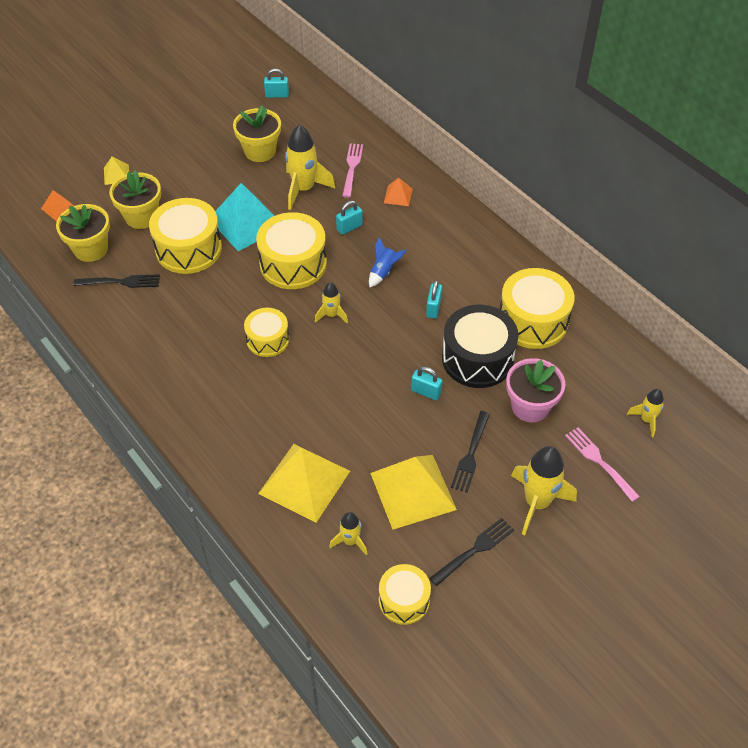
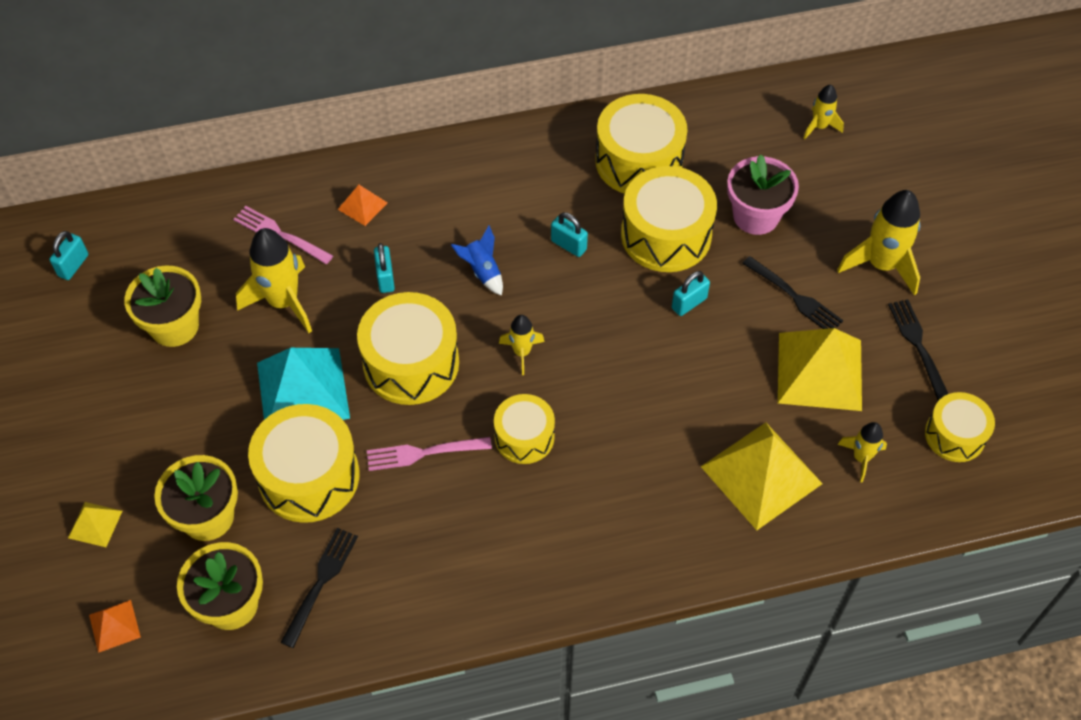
camera: 65 degrees left, 5 degrees up
(477, 358) = (666, 235): black drum -> yellow drum
(600, 462) = (854, 189): pink fork -> pink fork (424, 453)

